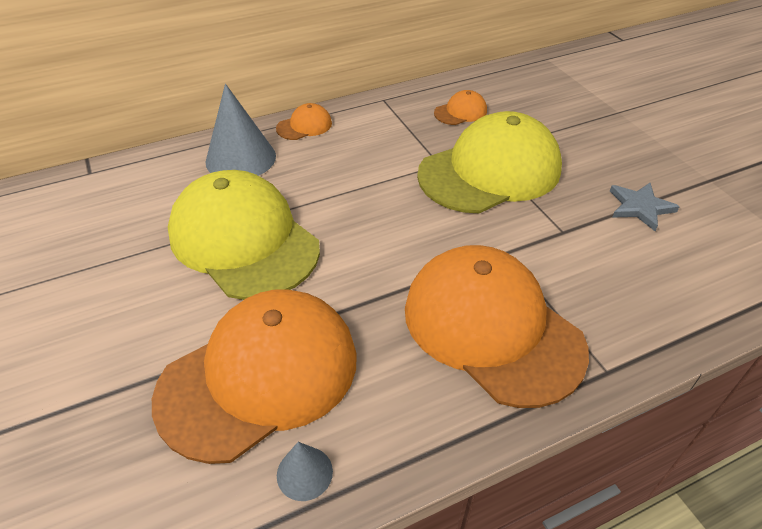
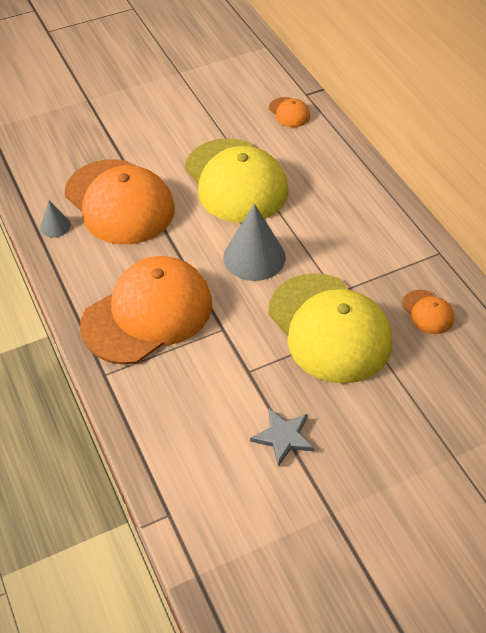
camera: 90 degrees right, 5 degrees up
(240, 158) = (331, 167): grey cone -> grey cone (254, 257)
(243, 240) = (236, 181): yellow cap -> yellow cap turned 105 degrees clockwise
(304, 126) = (384, 200): orange cap -> orange cap (289, 112)

